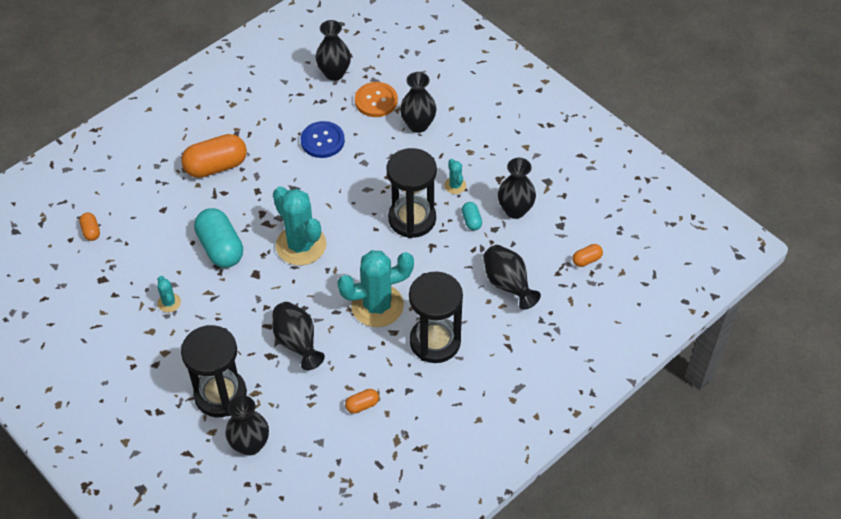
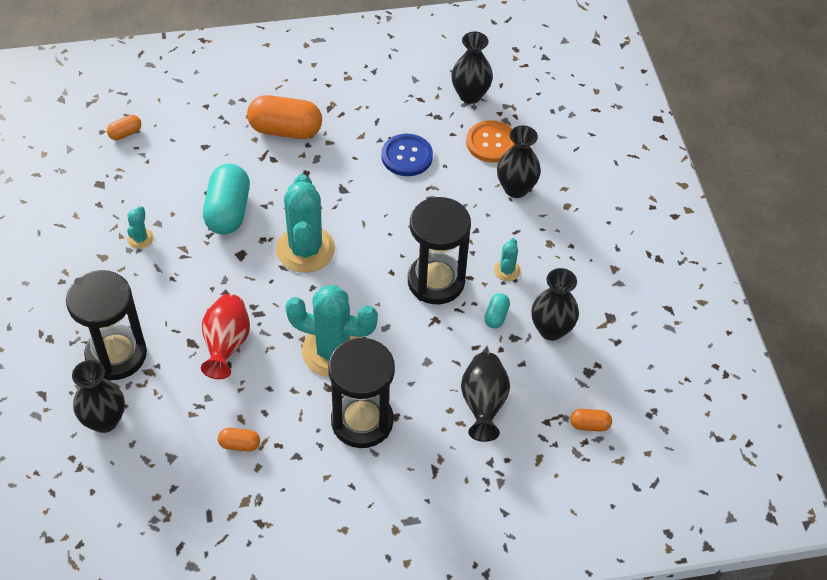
camera: 30 degrees right, 0 degrees up
(91, 231) = (125, 133): orange capsule -> orange capsule turned 45 degrees clockwise
(297, 343) = (226, 345): black vase -> red vase

